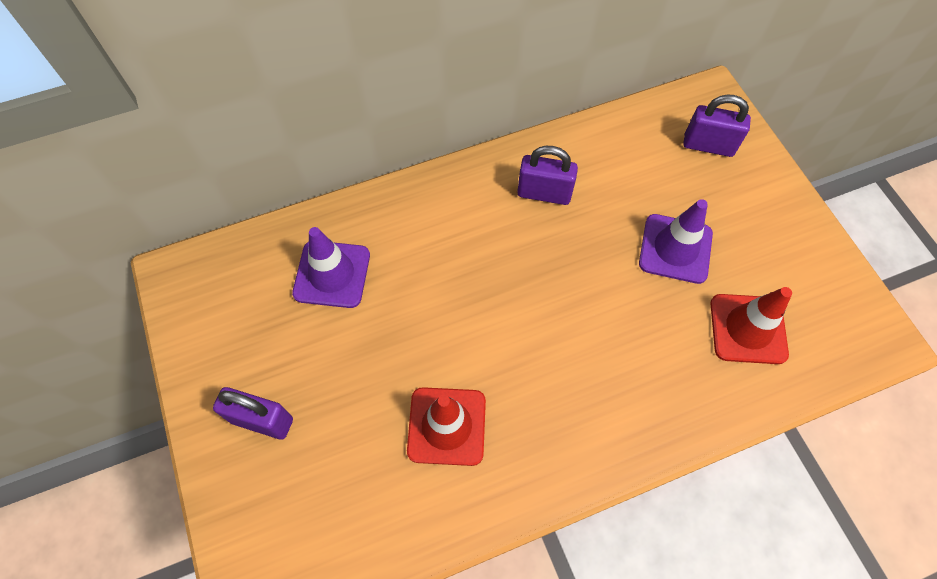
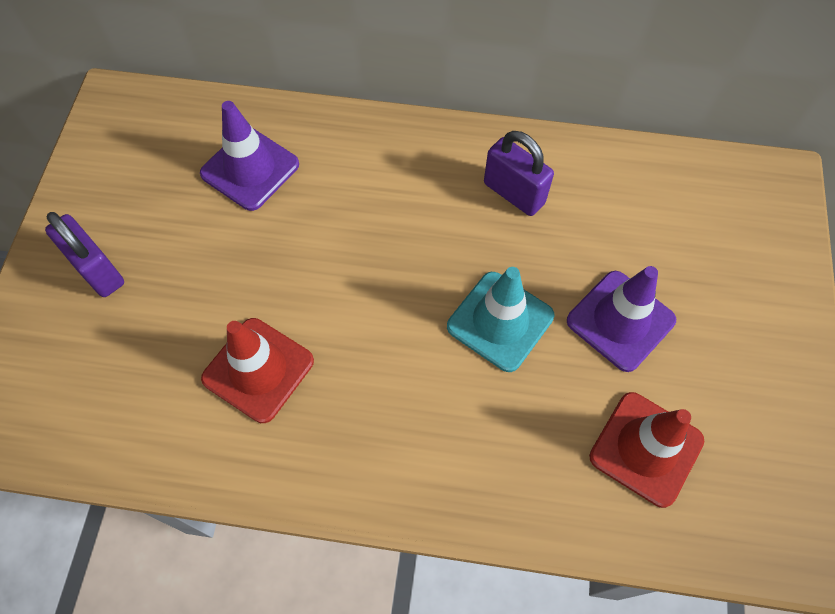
camera: 30 degrees right, 0 degrees up
(596, 293) = (500, 321): none -> turquoise traffic cone
(708, 146) = (737, 230): purple padlock -> none

